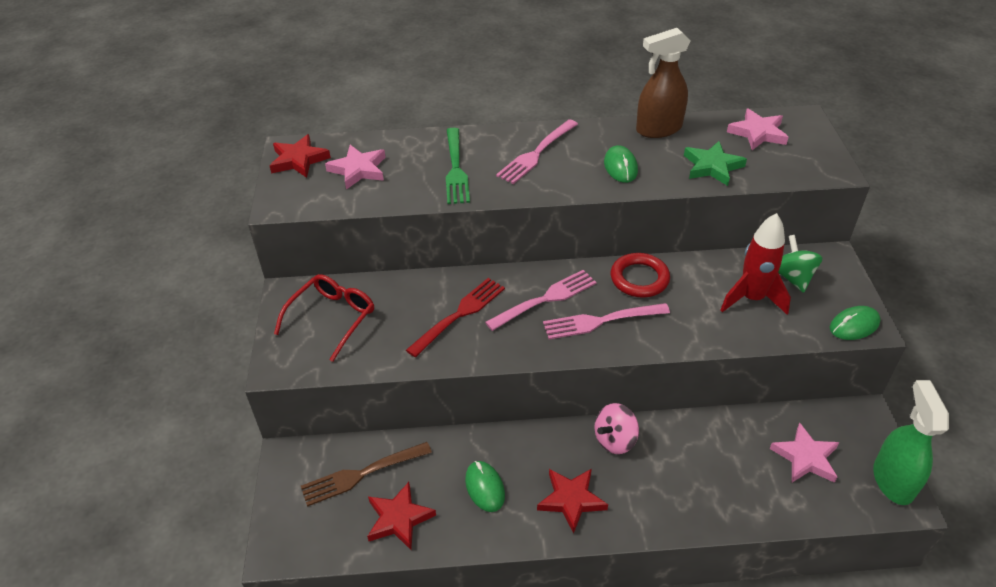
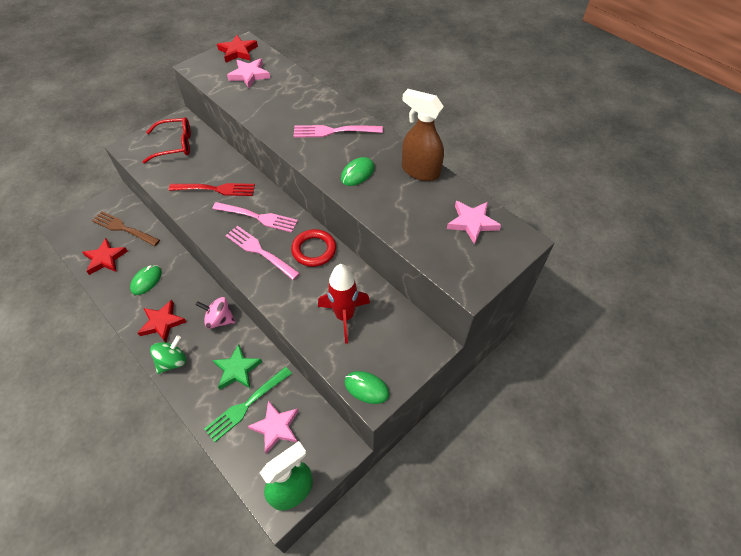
camera: 50 degrees right, 10 degrees up
(455, 168) = (286, 108): green fork -> green fork (247, 404)
(712, 166) = (404, 217): green star -> green star (237, 369)
(793, 277) = (387, 330): green spinning top -> green spinning top (173, 361)

